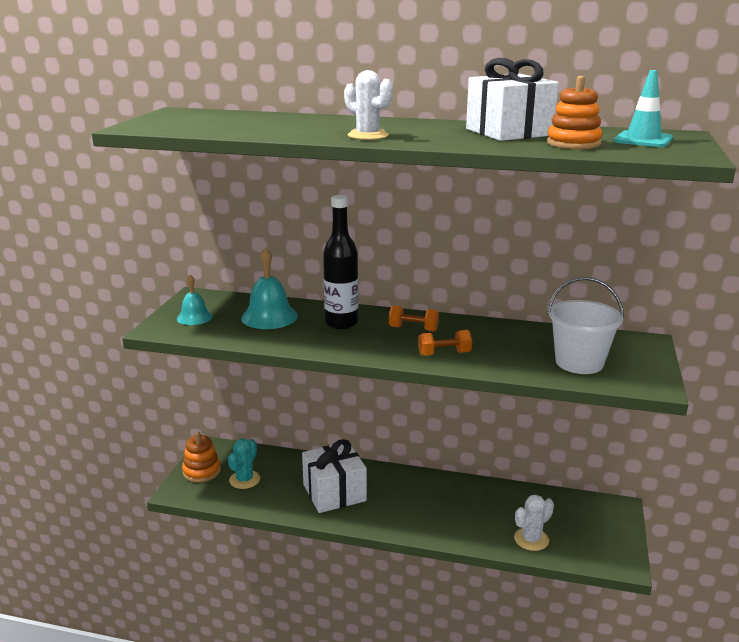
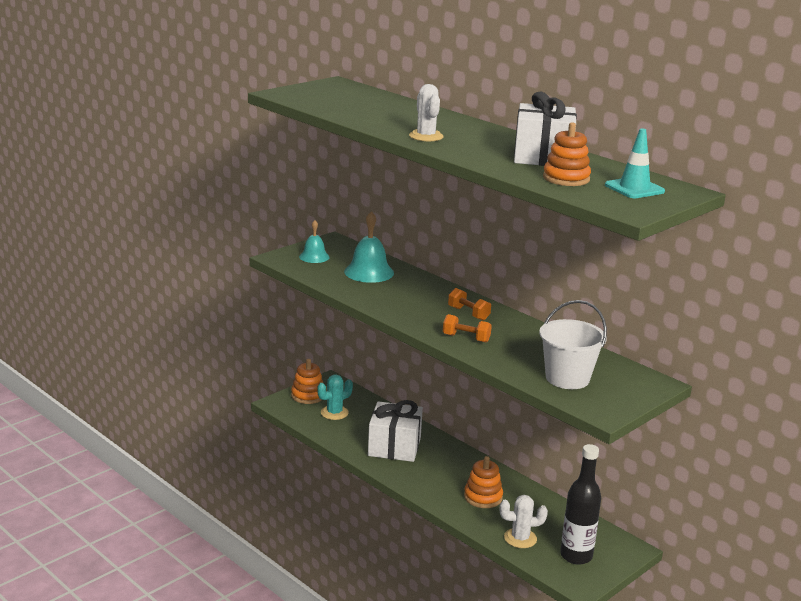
camera: 30 degrees right, 0 degrees up
(341, 323) = (417, 293): black bottle -> black bottle (576, 556)
(460, 511) = (483, 497): none -> orange stacking toy

